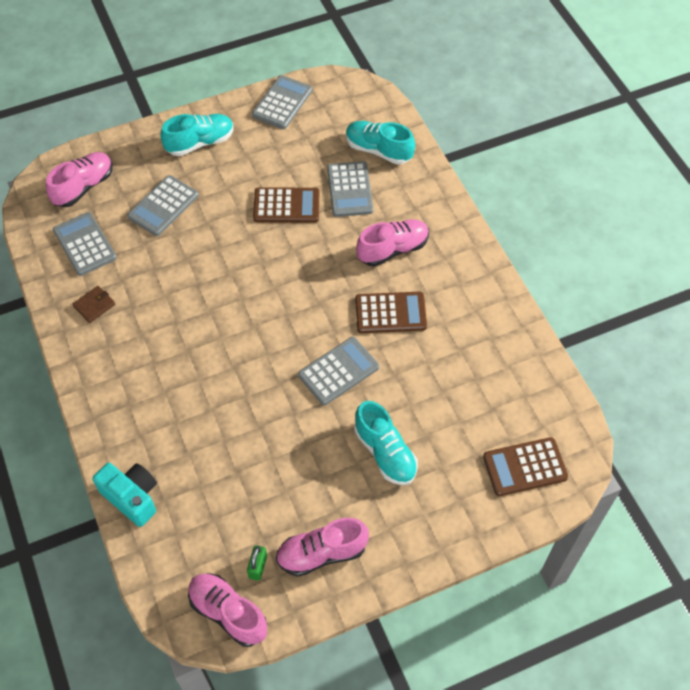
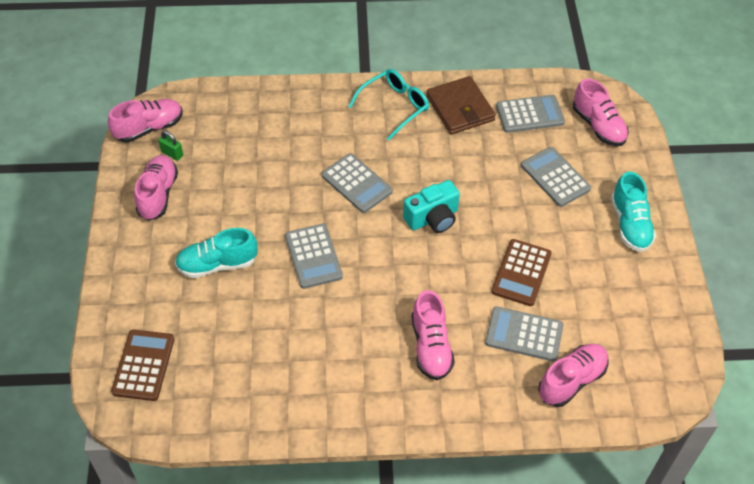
camera: 110 degrees right, 5 degrees down
(94, 305) = (460, 108): brown wallet -> brown wallet, size x1.99
(110, 366) = (394, 106): none -> turquoise glasses
(132, 497) = (271, 96): turquoise camera -> turquoise camera (433, 218)
(282, 103) = (669, 311): grey calculator -> grey calculator (356, 184)
(378, 150) = (572, 380): turquoise shoe -> pink shoe
(390, 313) = (356, 318): brown calculator -> none

